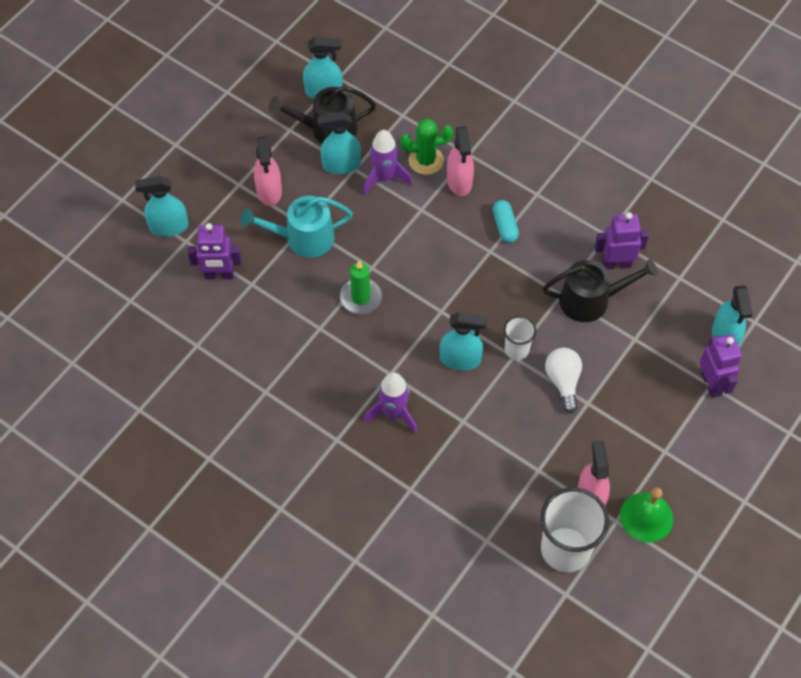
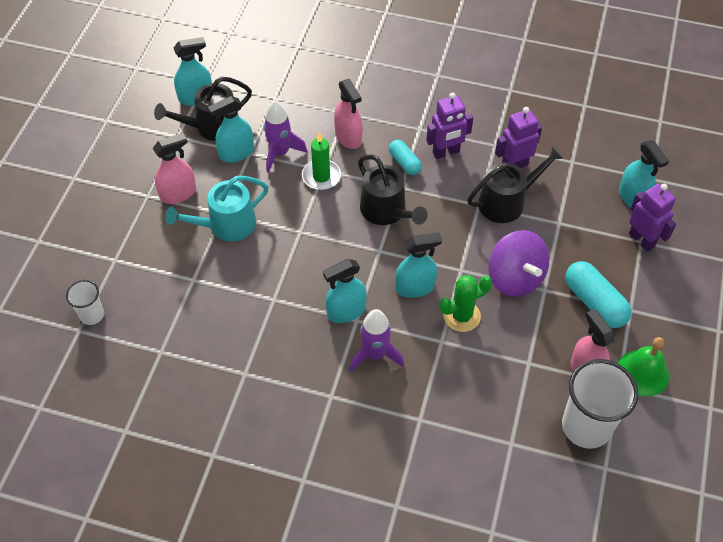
camera: 20 degrees left, 5 degrees down
(168, 227) = (93, 252): turquoise spray bottle -> turquoise spray bottle (346, 311)
(219, 275) = (158, 281): purple robot -> purple robot (446, 152)
(269, 191) = (178, 194): pink spray bottle -> pink spray bottle turned 90 degrees counterclockwise
(360, 297) = (301, 261): green candle -> green candle (321, 176)
(426, 160) = (311, 128): green cactus -> green cactus (461, 316)
(465, 272) = (386, 211): none -> black watering can
(516, 349) = (461, 263): white cup -> white cup (92, 315)
(563, 381) = (515, 278): white light bulb -> purple spinning top
(632, 432) = (594, 302): none -> turquoise capsule

